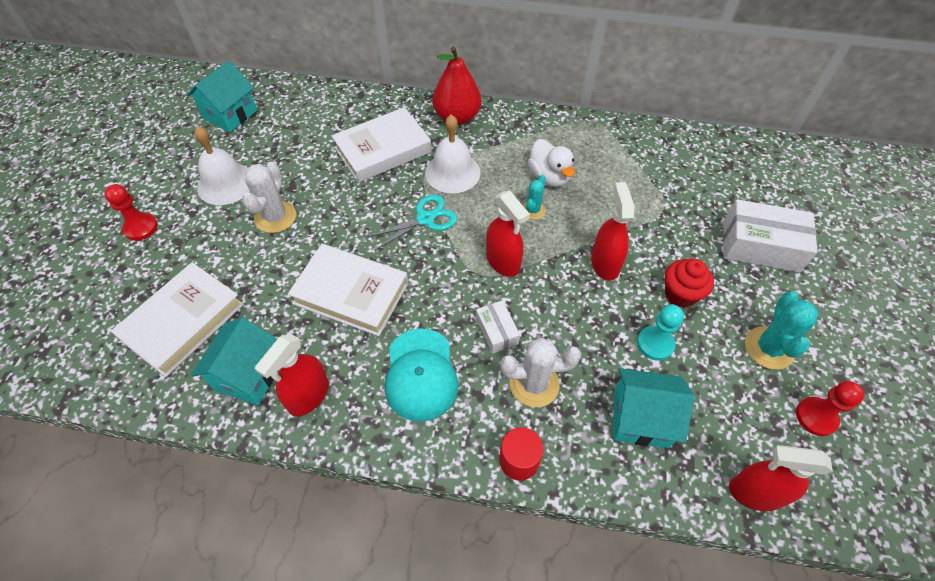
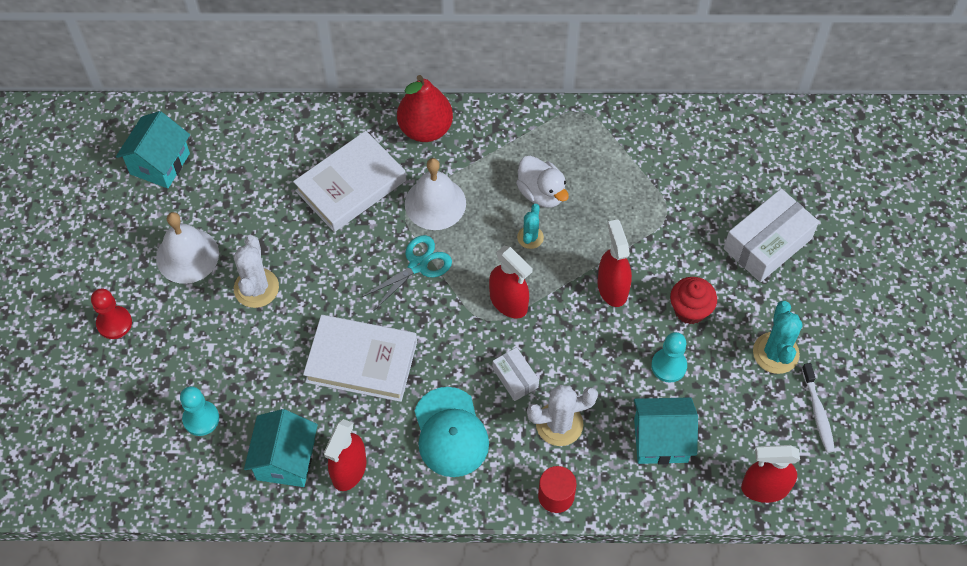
camera: 10 degrees left, 5 degrees up
(183, 322) = (201, 419): white book -> turquoise pawn
(760, 246) = (767, 244): white box -> white box turned 45 degrees counterclockwise
(816, 417) = (818, 412): red pawn -> white toothbrush

